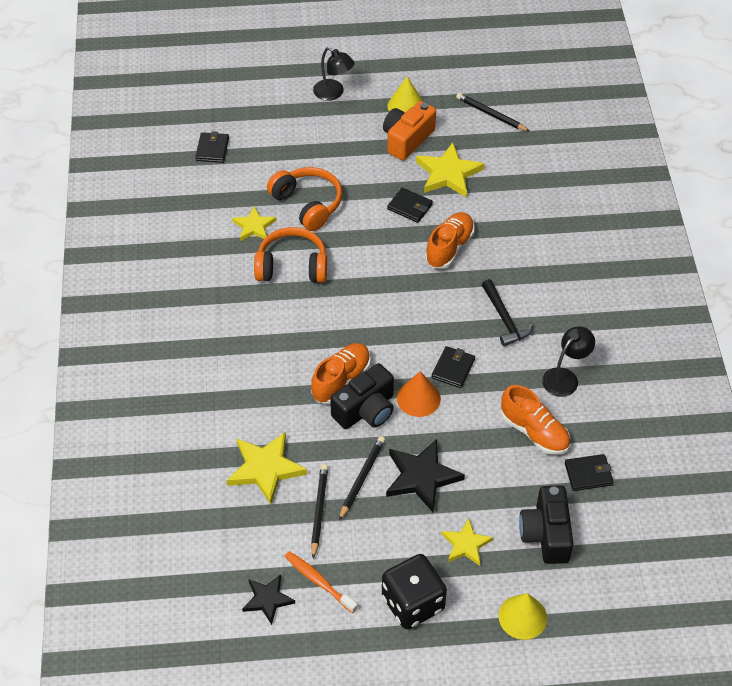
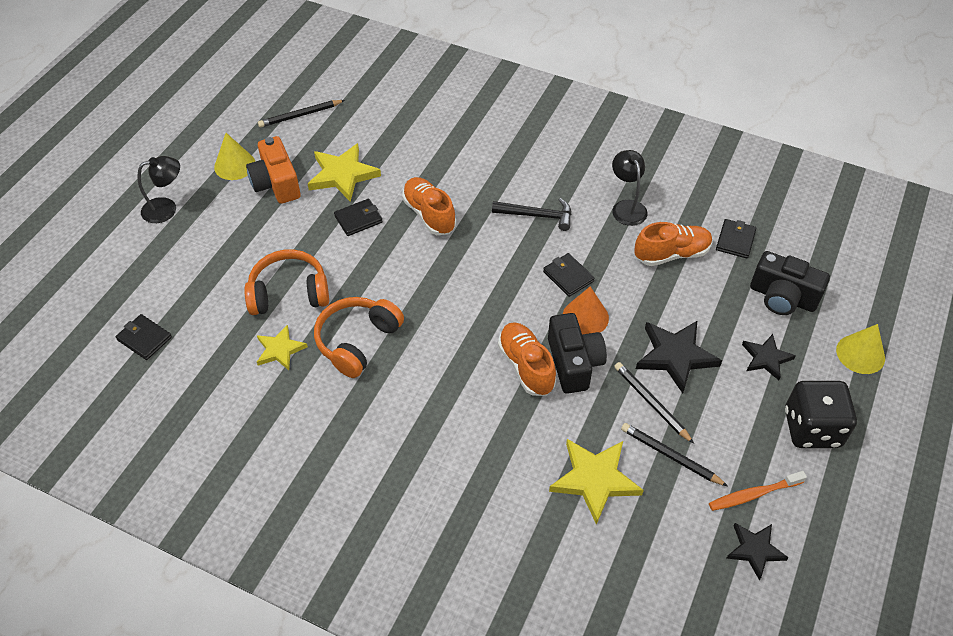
camera: 60 degrees left, 0 degrees up
(466, 544) = (766, 358): yellow star -> black star

